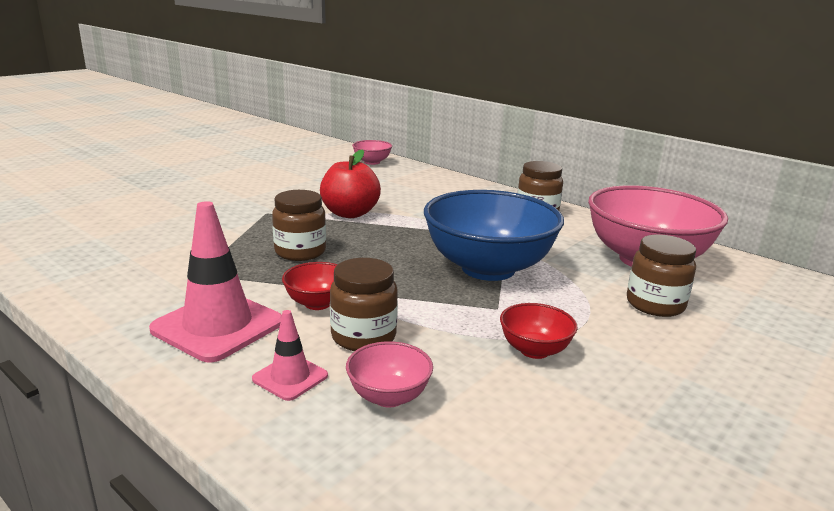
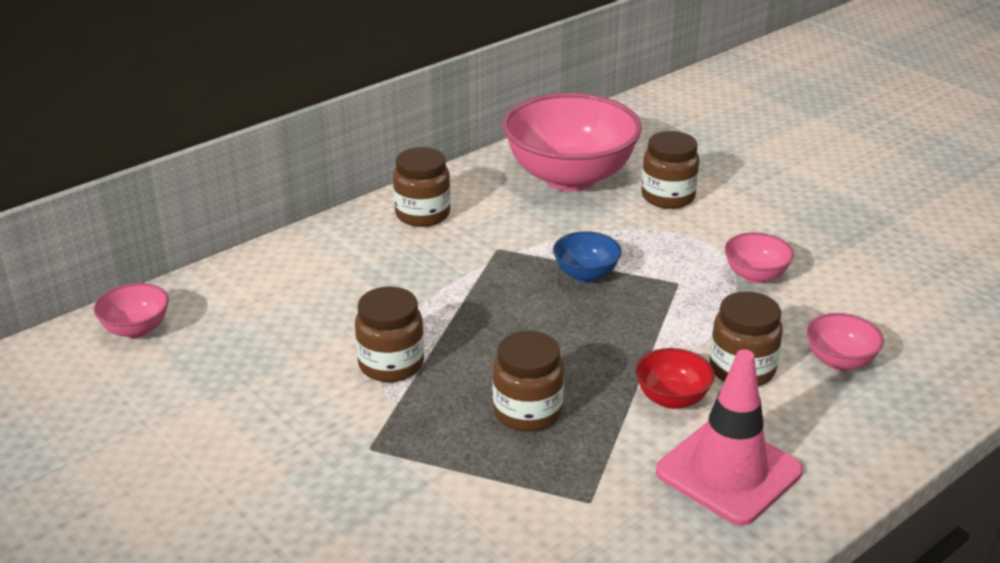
camera: 80 degrees left, 10 degrees up
(290, 377) = (820, 417): pink traffic cone -> none
(350, 213) = (391, 364): red apple -> brown jar
(488, 268) = (586, 274): blue bowl -> blue bowl, size x0.44
(534, 350) = (755, 275): red bowl -> pink bowl

